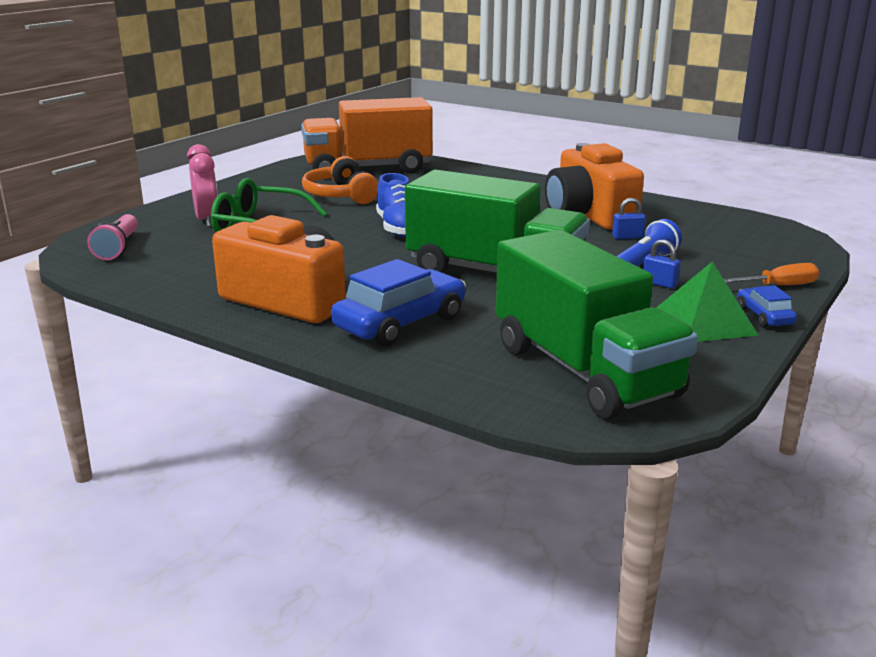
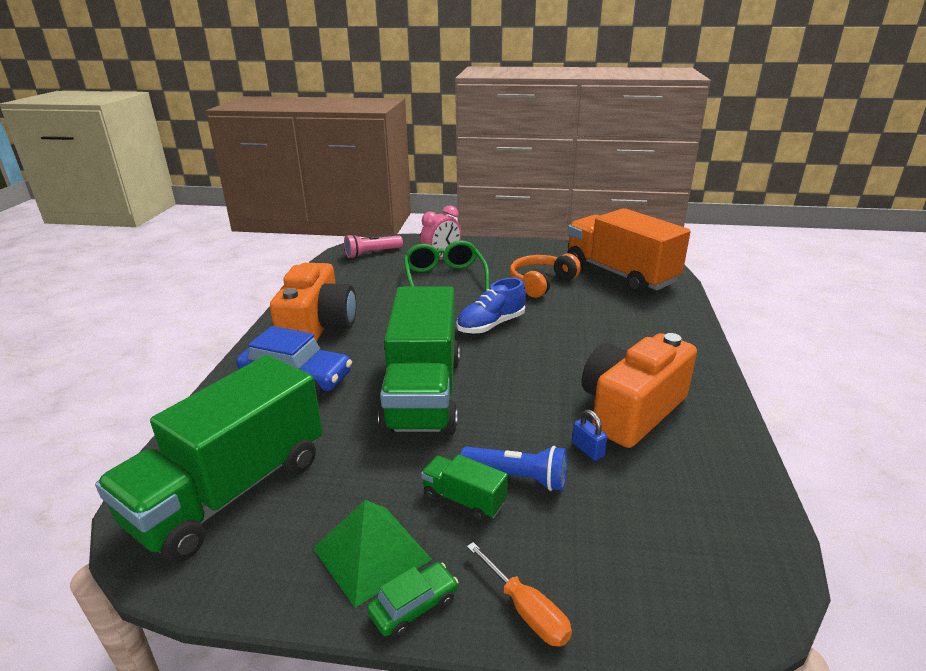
camera: 65 degrees right, 5 degrees up
(659, 283) = (464, 500): blue padlock -> green truck
(764, 316) = (414, 606): blue car -> green car

